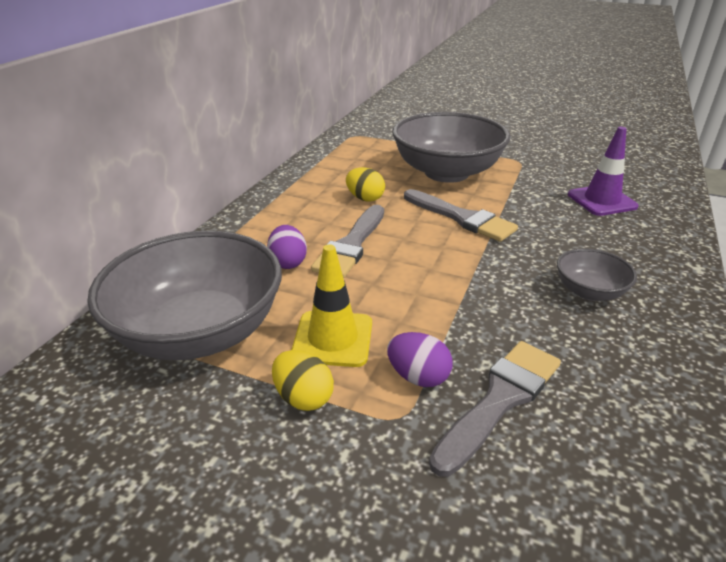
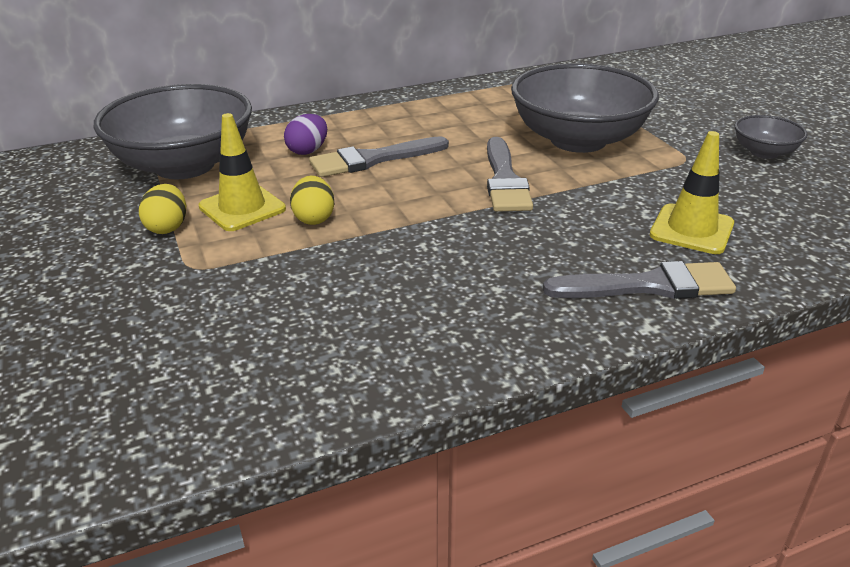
camera: 45 degrees right, 0 degrees up
(365, 198) = (455, 131): yellow egg -> yellow egg (314, 218)
(418, 377) = (245, 255): purple egg -> none
(500, 400) = (263, 297): grey brush -> grey brush (648, 286)
(589, 291) = (486, 282): grey bowl -> grey bowl (764, 152)
(601, 201) = (691, 229): purple traffic cone -> yellow traffic cone

